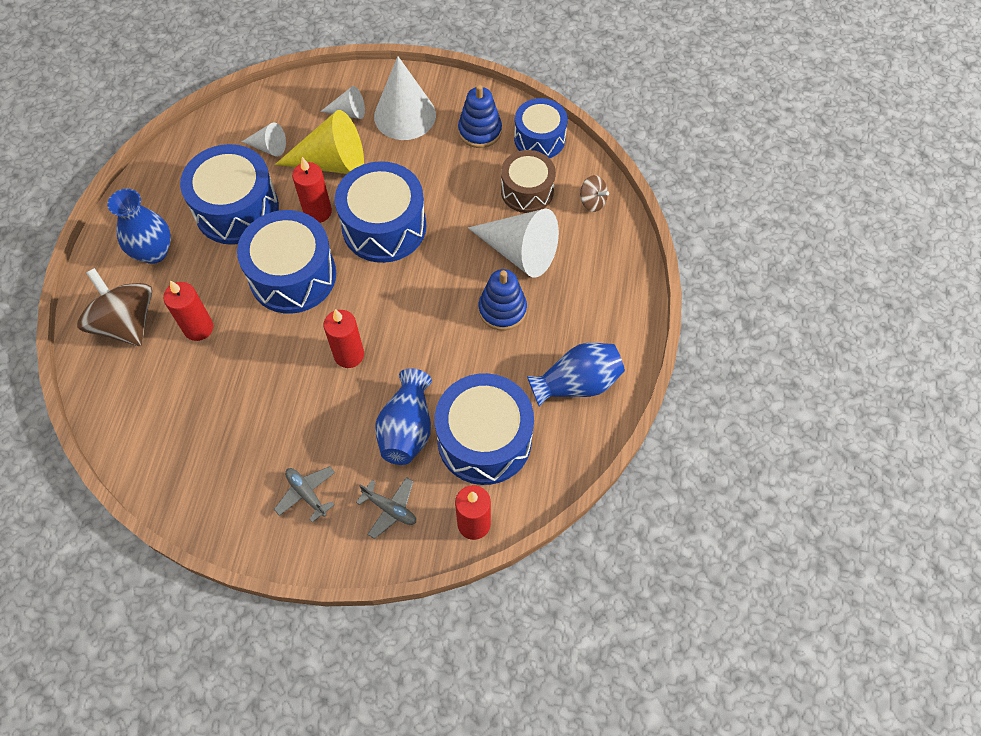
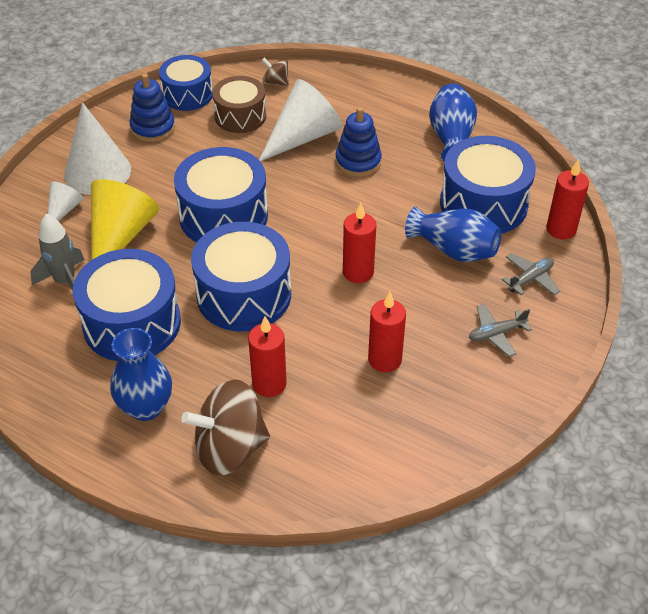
camera: 70 degrees left, 15 degrees down
(268, 147) = (65, 281): white cone -> grey rocket
(317, 212) = (176, 260): red candle -> red candle (384, 360)
(592, 202) = (275, 83): brown spinning top -> brown spinning top turned 120 degrees counterclockwise

